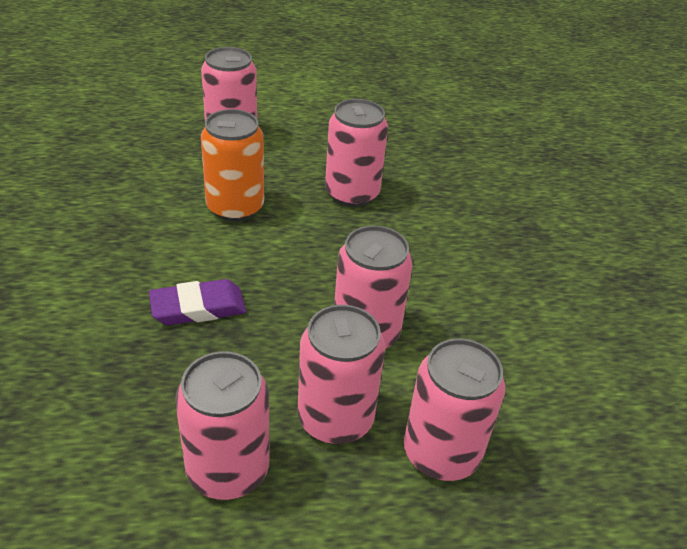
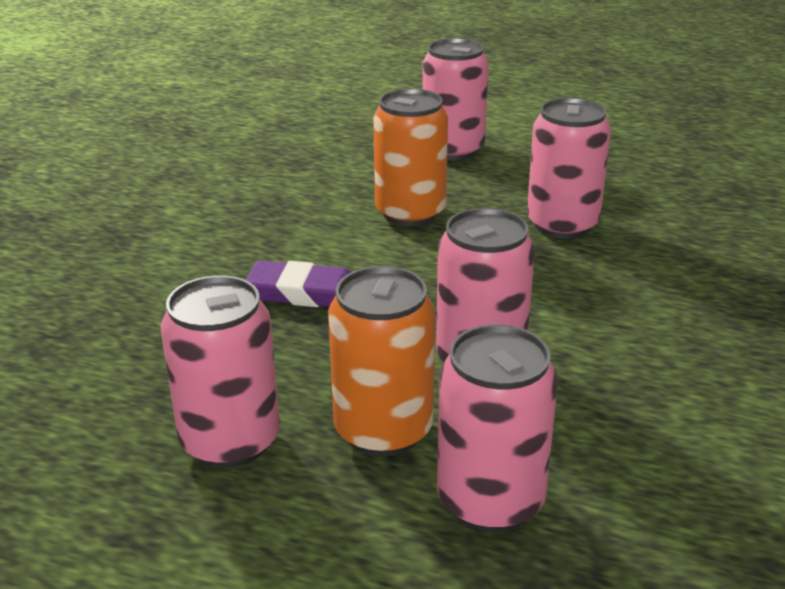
camera: 30 degrees right, 10 degrees down
(335, 418) = (383, 430): pink can -> orange can

